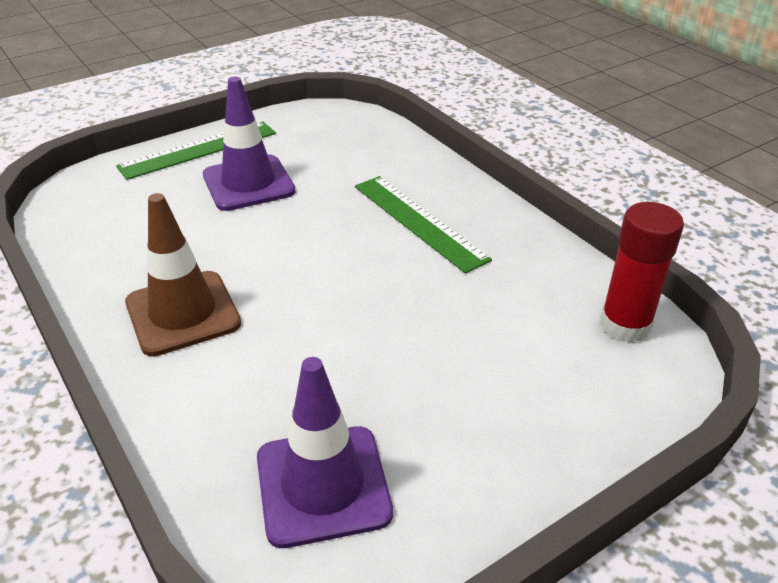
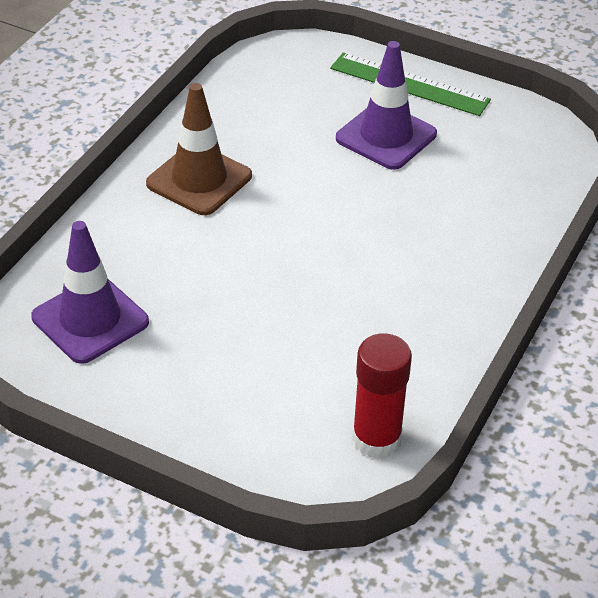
camera: 60 degrees right, 5 degrees up
(418, 222) = (419, 261): green ruler -> none

